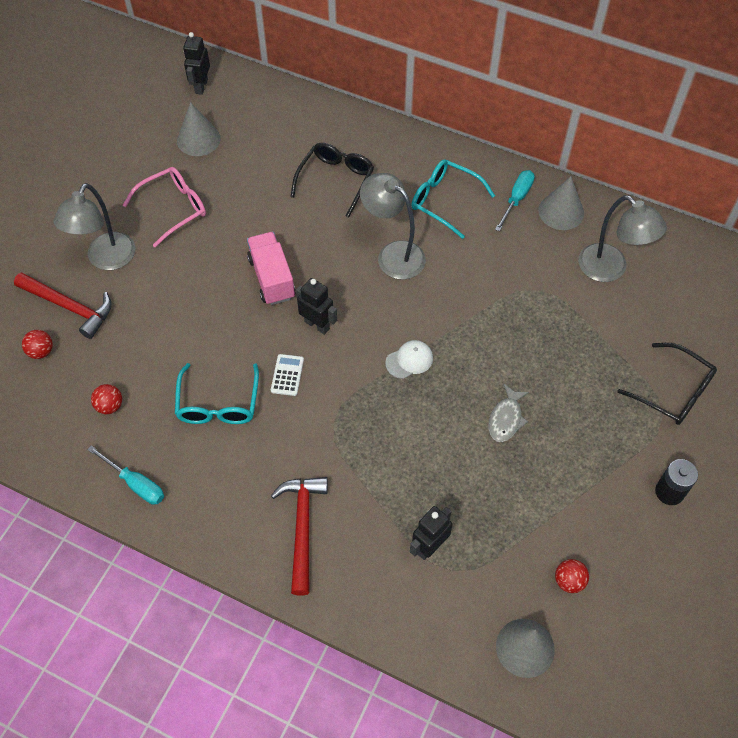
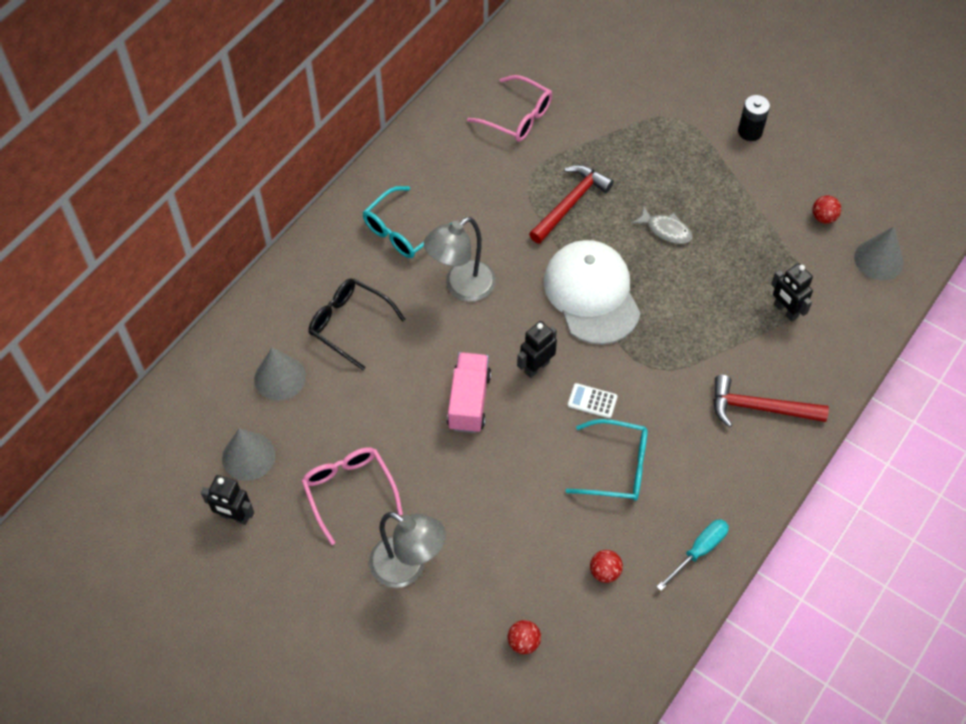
camera: 80 degrees left, 0 degrees up
(69, 307) = (468, 610): red hammer -> red hammer (570, 203)
(201, 86) = (161, 446): black robot -> black robot (234, 516)
(272, 278) = (469, 401): pink truck -> pink truck turned 105 degrees clockwise
(409, 360) = (591, 294): white cap -> white cap, size x2.41
(516, 199) = (415, 170): turquoise screwdriver -> none
(561, 212) = (440, 138): grey cone -> grey cone (280, 377)
(610, 269) = (517, 117): grey lamp -> pink glasses
(673, 392) = (655, 104): black glasses -> none

